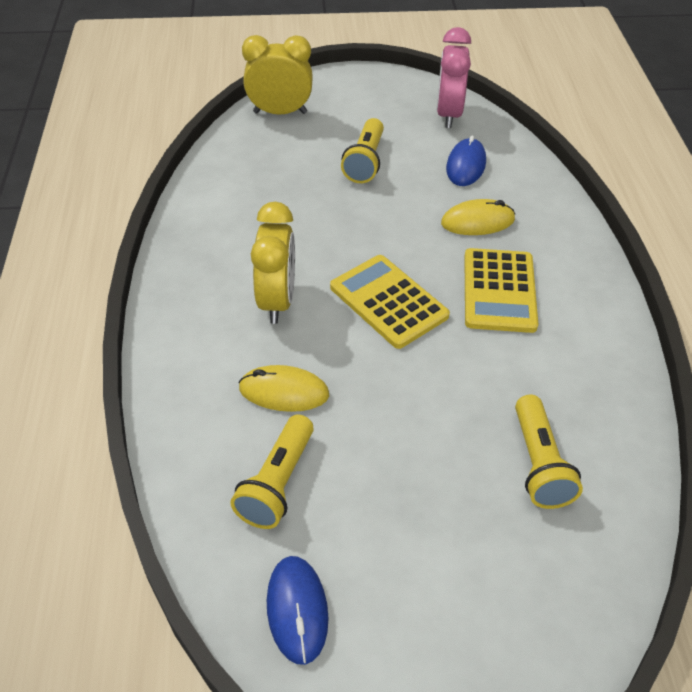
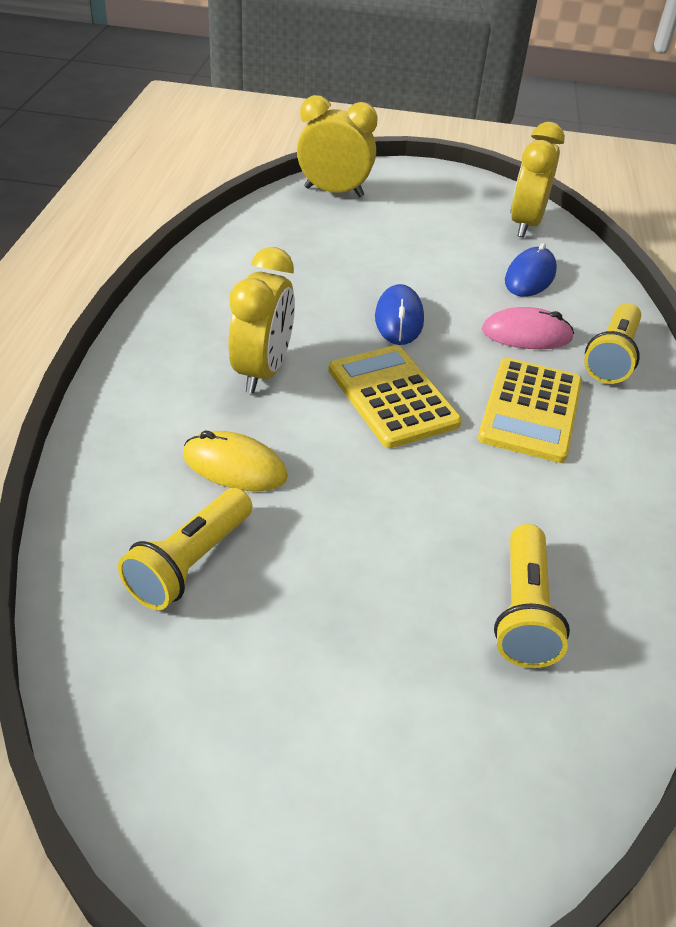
camera: 10 degrees right, 5 degrees down
(297, 610) = (159, 714): blue mouse -> blue mouse (399, 319)
(365, 162) = (413, 253): yellow flashlight -> yellow flashlight (611, 357)
(448, 114) = (525, 224): pink clock -> yellow clock
(477, 221) = (526, 334): yellow mouse -> pink mouse

